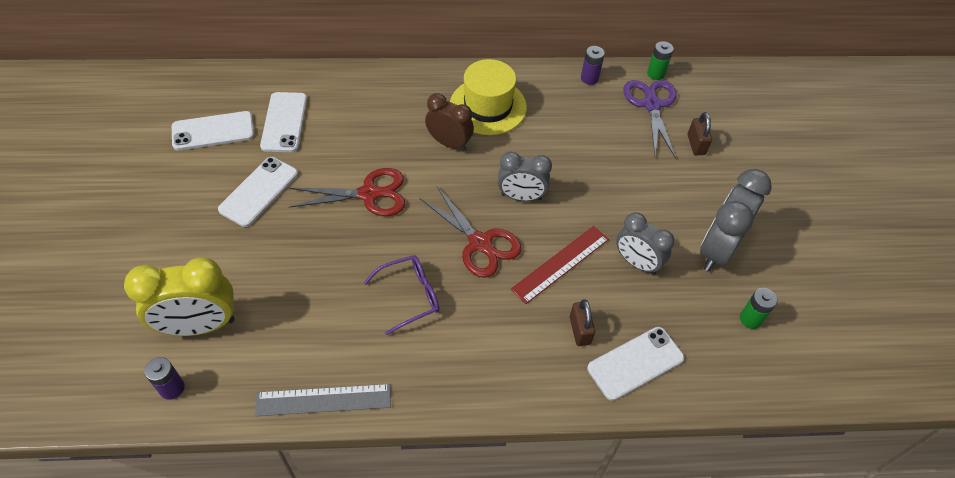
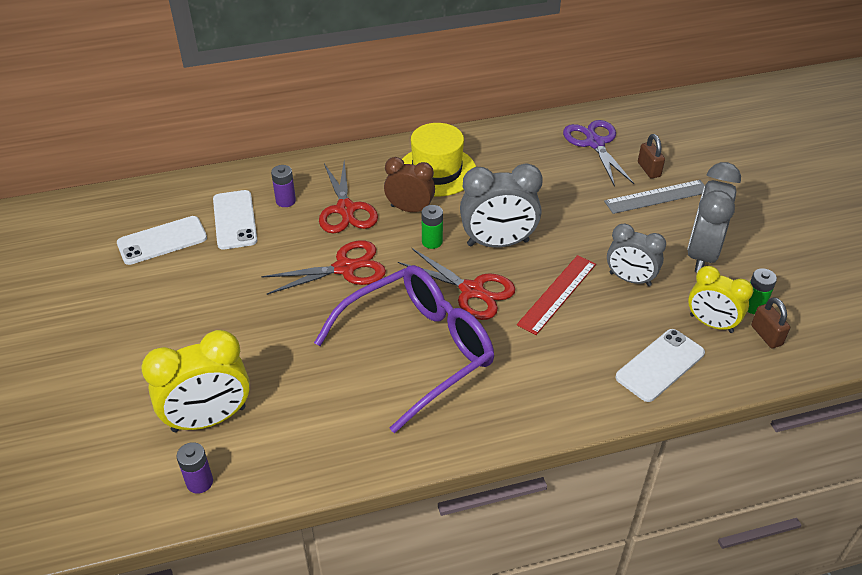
camera: 10 degrees left, 10 degrees down
(259, 191) = (230, 286): white phone -> none
(323, 400) = (363, 460): grey ruler -> grey ruler (657, 197)
(389, 131) = (346, 209): none -> red scissors
(410, 296) = (419, 350): purple glasses -> purple glasses, size x2.05
(521, 197) = (498, 243): grey clock -> grey clock, size x1.51
(579, 330) = (596, 347): brown padlock -> brown padlock (766, 335)
(589, 78) = (527, 131): purple battery -> purple battery (285, 201)
(656, 74) = (589, 116): green battery -> green battery (432, 242)
(701, 329) = (711, 324): none -> yellow clock

